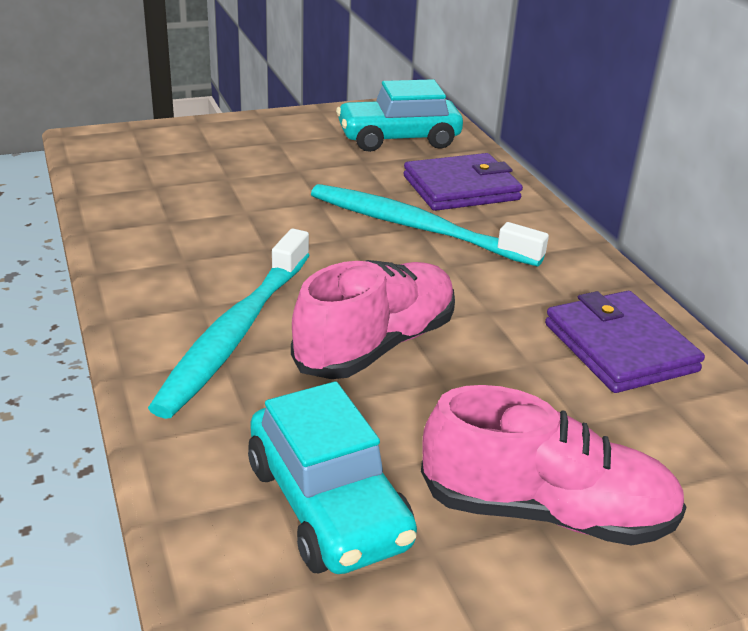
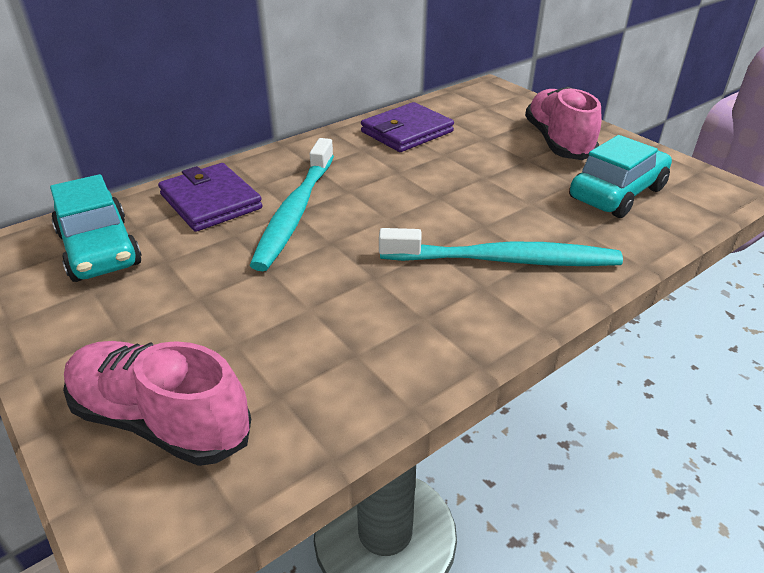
camera: 105 degrees left, 5 degrees up
(376, 345) = (469, 203): pink shoe -> pink shoe (160, 420)

